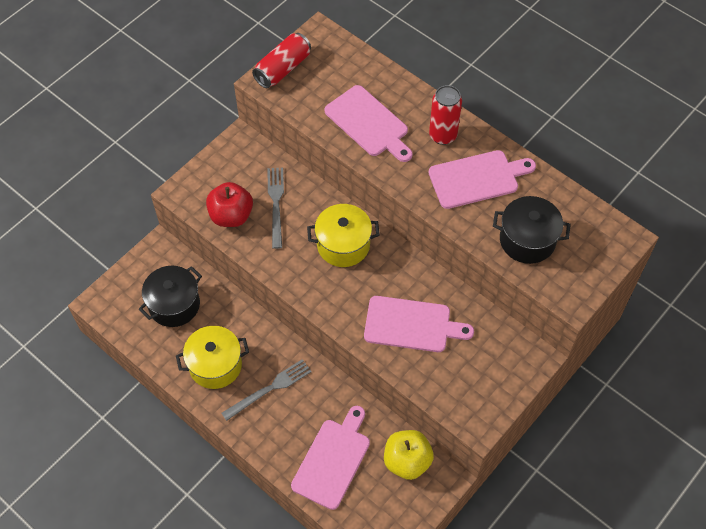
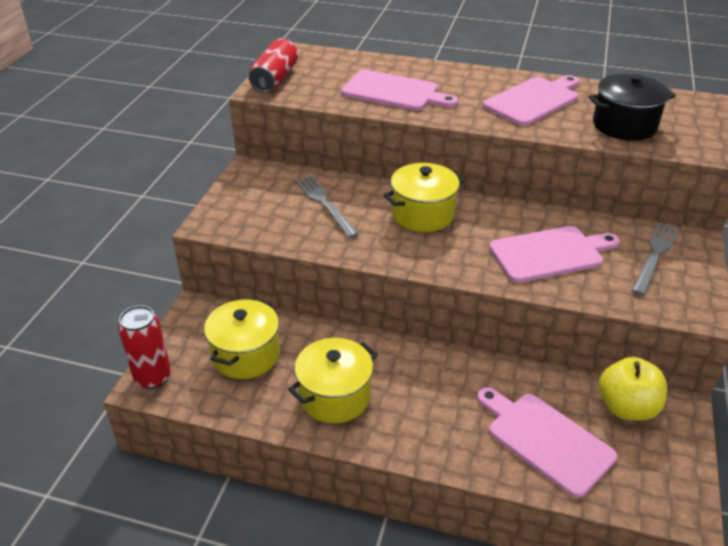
camera: 25 degrees left, 20 degrees down
(174, 305) = (246, 355): black pot -> yellow pot
(231, 216) = (281, 226): red apple -> none
(269, 389) = (417, 396): grey fork -> grey fork (655, 255)
(333, 460) = (545, 439): pink cutting board -> pink cutting board turned 45 degrees counterclockwise
(443, 135) = (472, 83): red can -> red can (153, 377)

